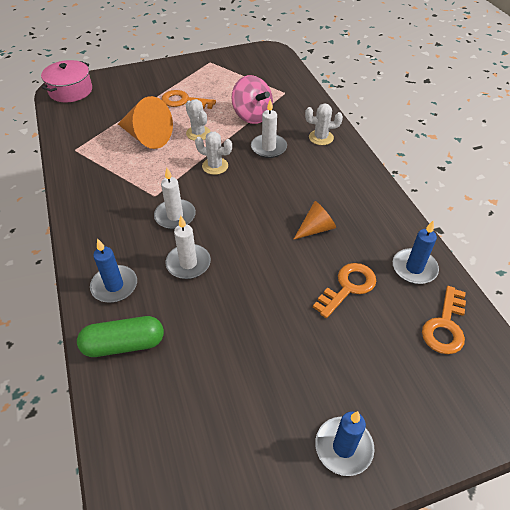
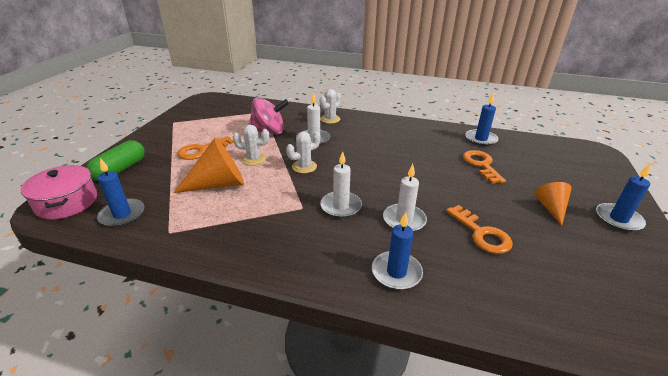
camera: 55 degrees left, 15 degrees down
(76, 119) = (122, 215): none -> blue candle
(124, 344) = (475, 292): green capsule -> green capsule (120, 170)
(316, 229) = (417, 155): orange cone -> orange cone (550, 208)
(445, 326) = (533, 149): orange key -> orange key (481, 233)

